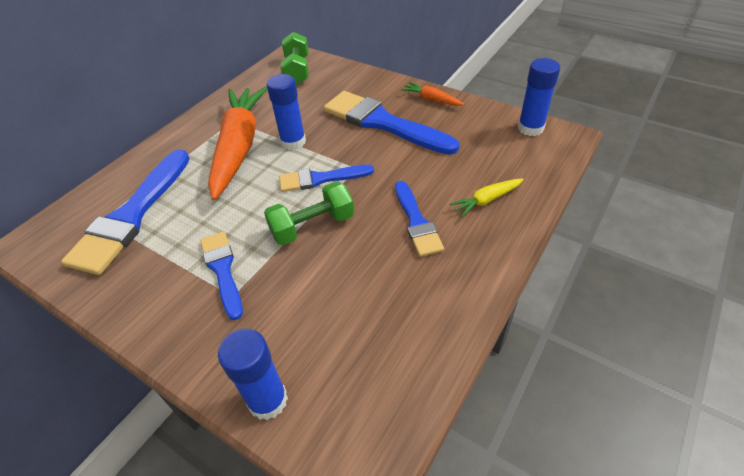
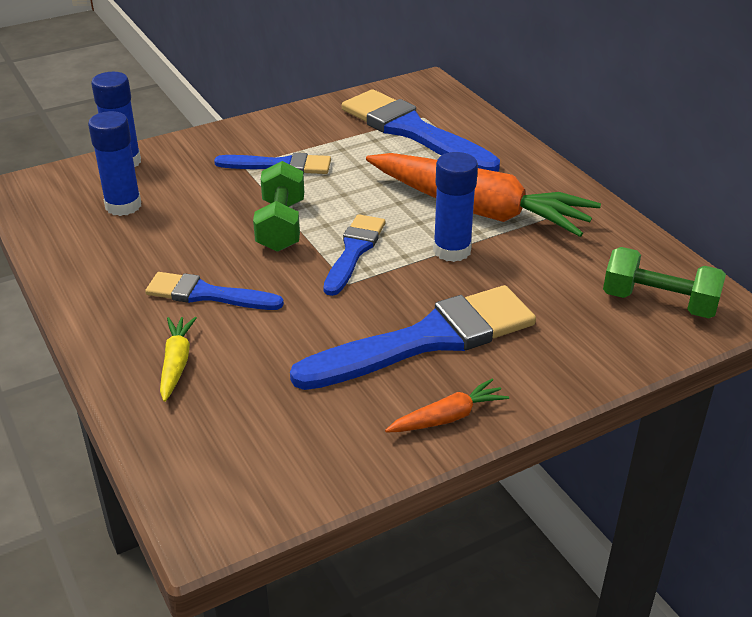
camera: 115 degrees right, 10 degrees down
(530, 128) = (264, 494): blue glue stick -> blue glue stick (123, 206)

